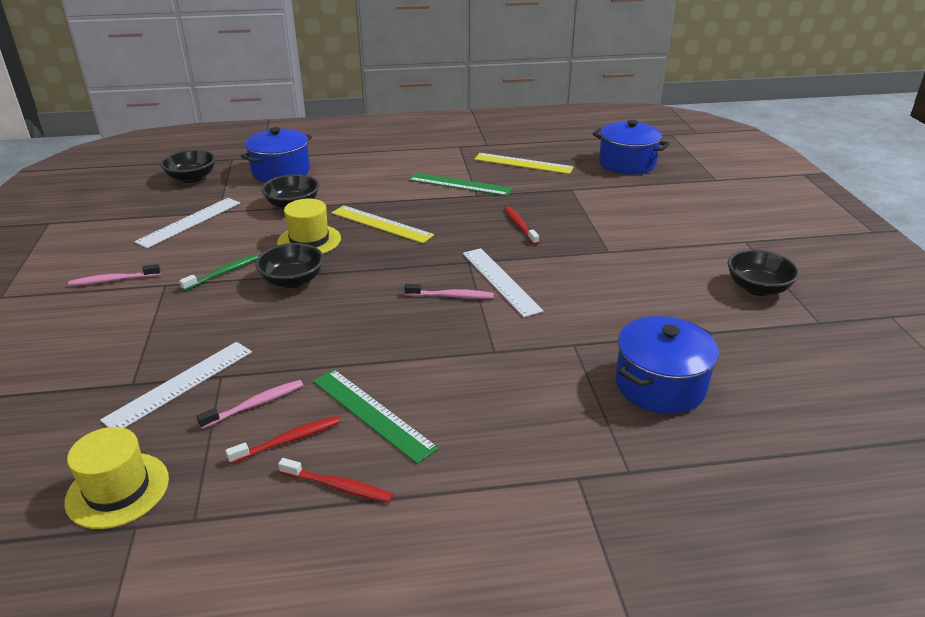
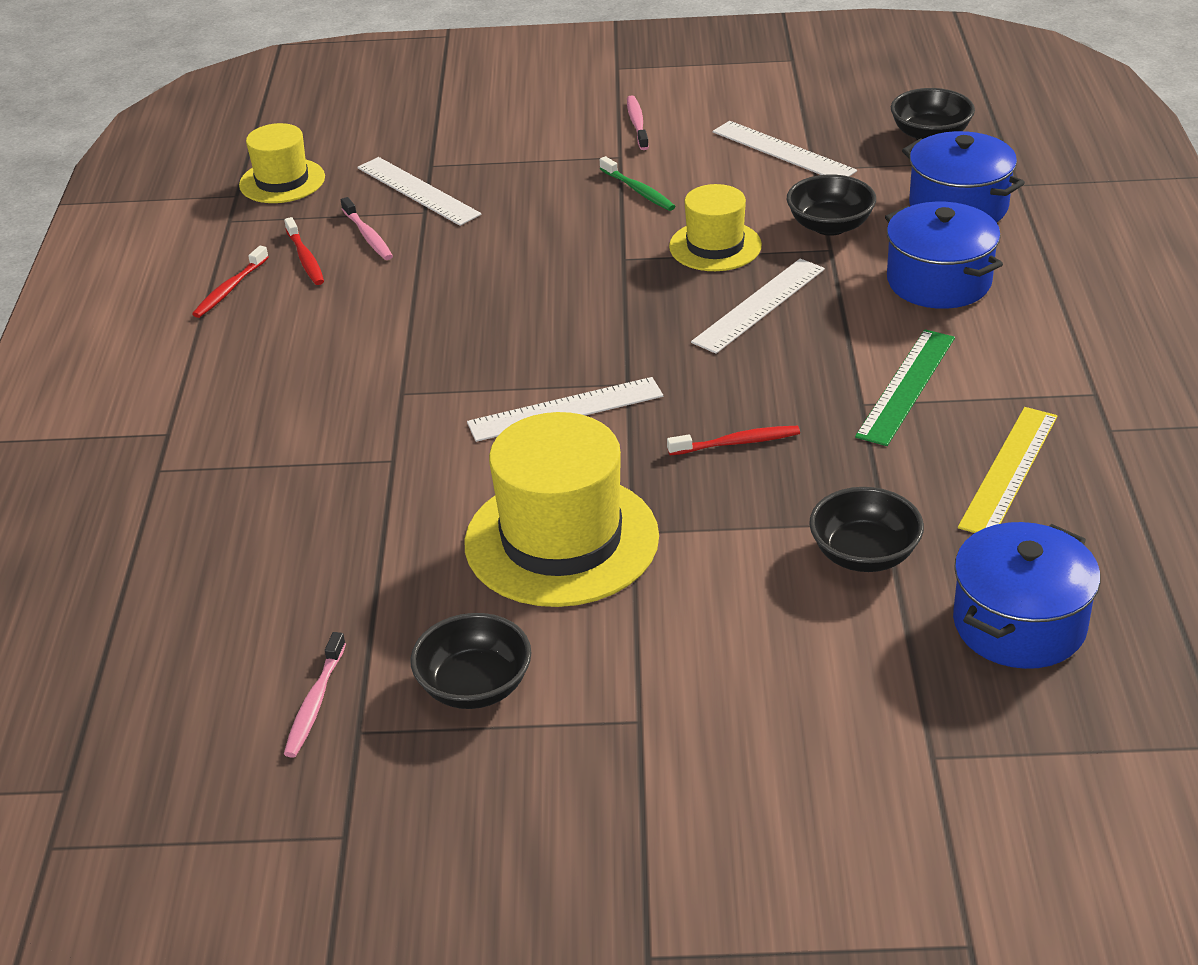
camera: 100 degrees right, 5 degrees up
(292, 281) = (607, 240): black bowl -> black bowl (864, 554)
(372, 414) = (323, 305): green ruler -> none
(381, 224) = (759, 305): yellow ruler -> white ruler
(451, 296) = (537, 364): pink toothbrush -> pink toothbrush (315, 703)
(626, 272) = (561, 540): none -> yellow hat
(660, 385) = (282, 521): blue pot -> blue pot (938, 281)

